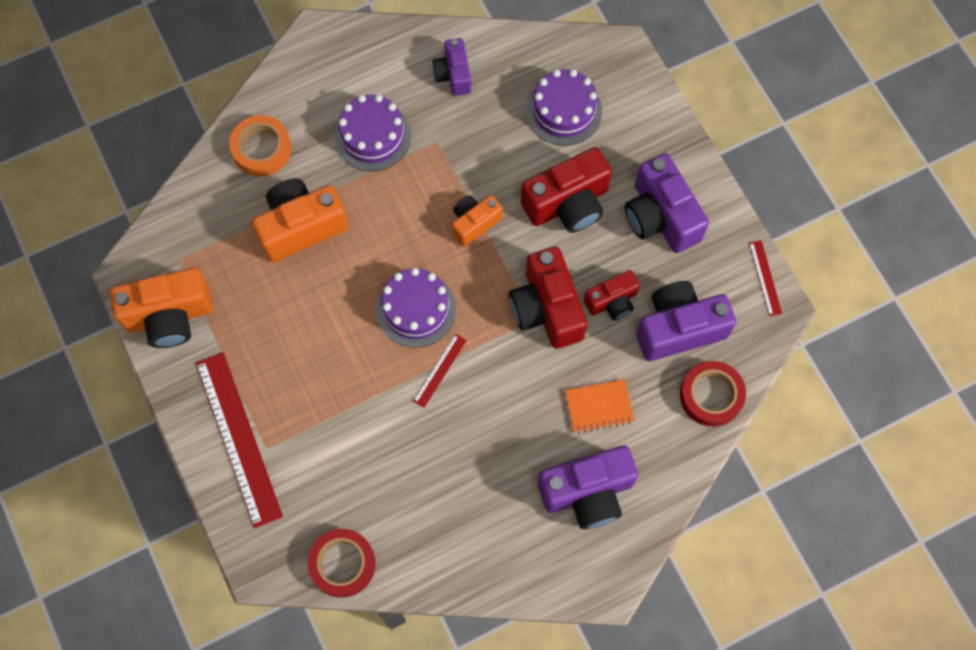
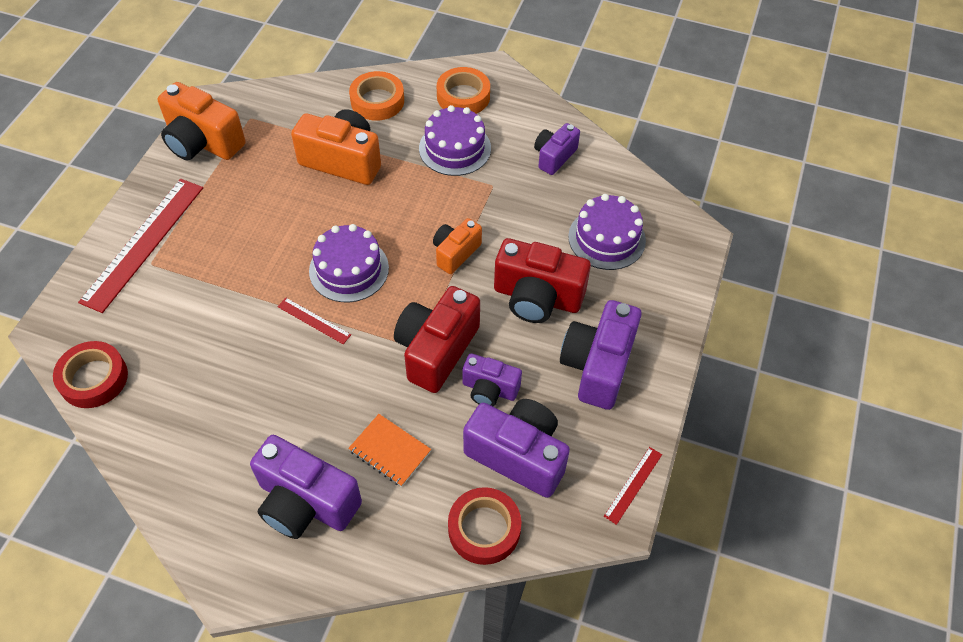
camera: 45 degrees right, 15 degrees down
(324, 82) = (463, 96): none -> orange tape
(439, 370) = (314, 320): red ruler -> red ruler turned 45 degrees clockwise
(474, 223) = (455, 253): orange camera -> orange camera turned 60 degrees counterclockwise
(612, 302) = (489, 389): red camera -> purple camera

